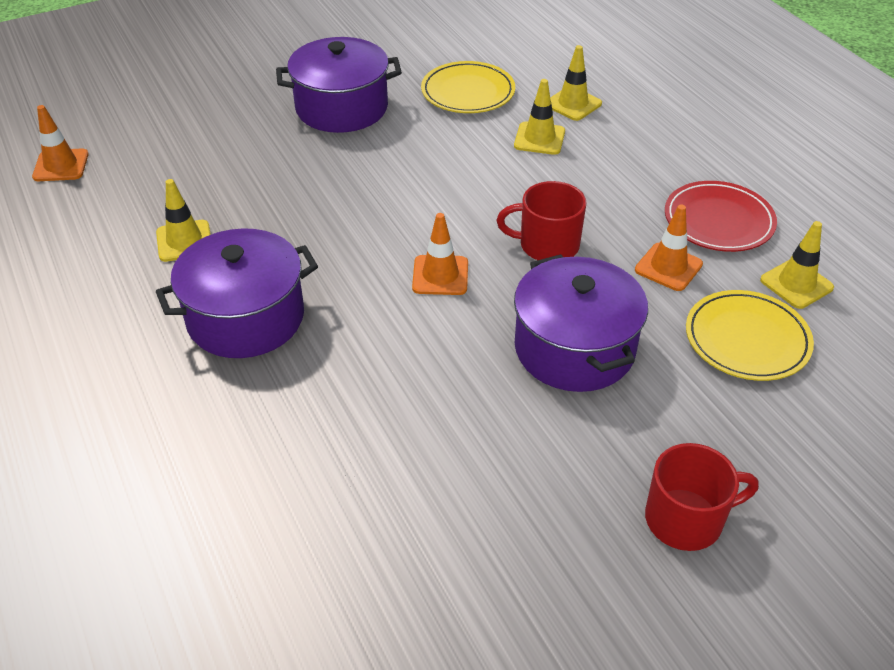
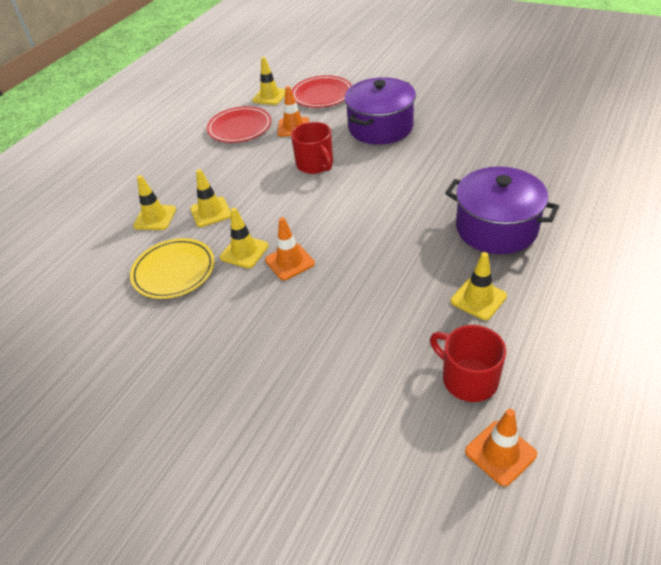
camera: 120 degrees left, 0 degrees up
(342, 108) = (250, 325): purple pot -> none
(440, 275) = (379, 184): orange traffic cone -> orange traffic cone (289, 262)
(444, 137) = (244, 252): none -> yellow traffic cone
(686, 519) = (434, 76): red mug -> red mug (468, 379)
(747, 339) = (322, 95): yellow plate -> red plate

